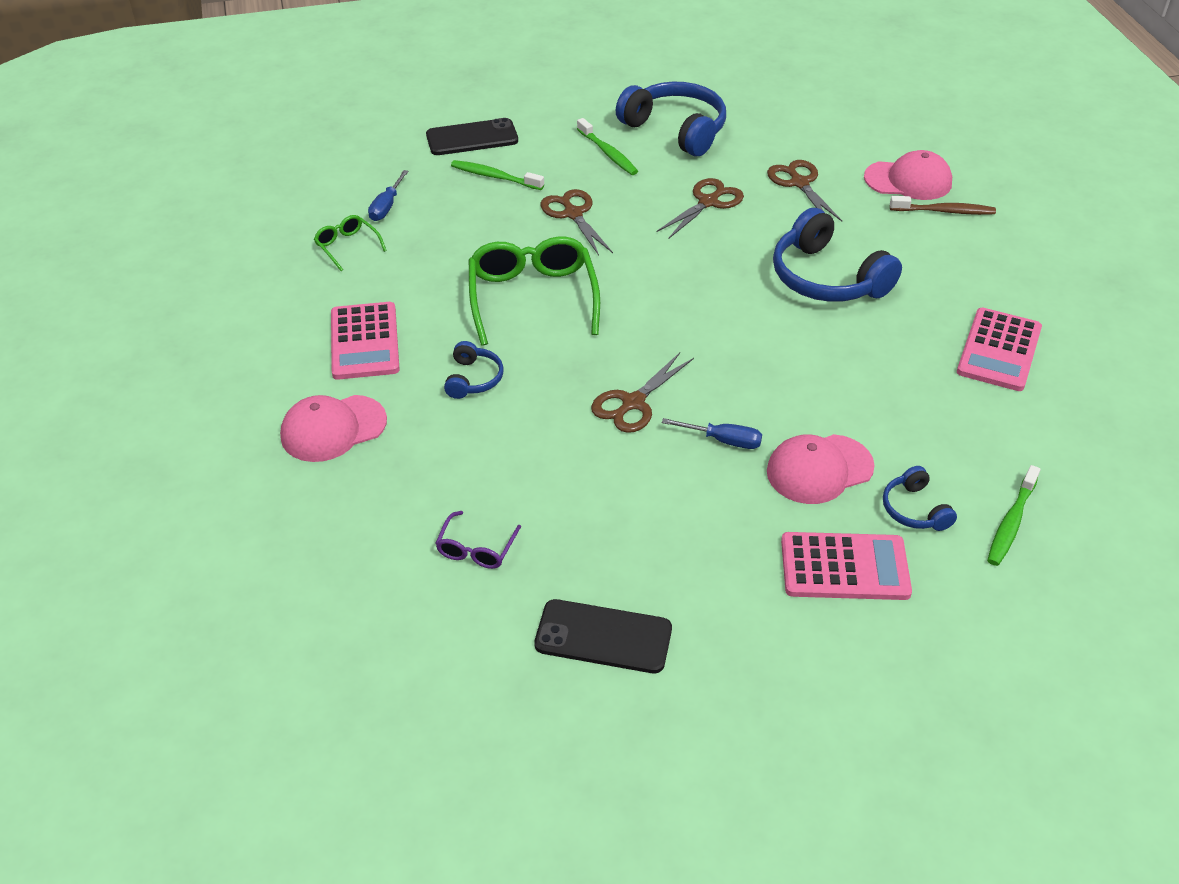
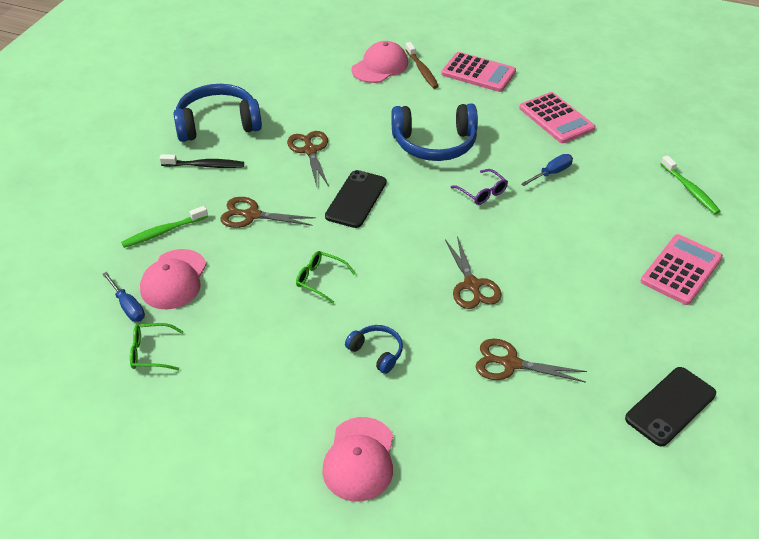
camera: 55 degrees left, 0 degrees up
(364, 342) = (277, 394): pink calculator -> pink calculator (478, 73)
(472, 138) = (101, 221): black phone -> black phone (356, 199)
(476, 549) = (549, 433): purple glasses -> purple glasses (482, 192)
(532, 297) = (320, 279): green glasses -> green glasses, size x0.49
(608, 153) = (205, 166): green toothbrush -> black toothbrush
(724, 441) = (540, 263): blue screwdriver -> blue screwdriver (552, 173)
(799, 183) = (335, 105): brown scissors -> brown scissors (511, 363)
(819, 469) = (596, 237): pink cap -> pink cap (174, 279)
(914, 510) = (655, 218): blue headphones -> none
(944, 211) = (422, 70): brown toothbrush -> brown toothbrush turned 120 degrees clockwise

